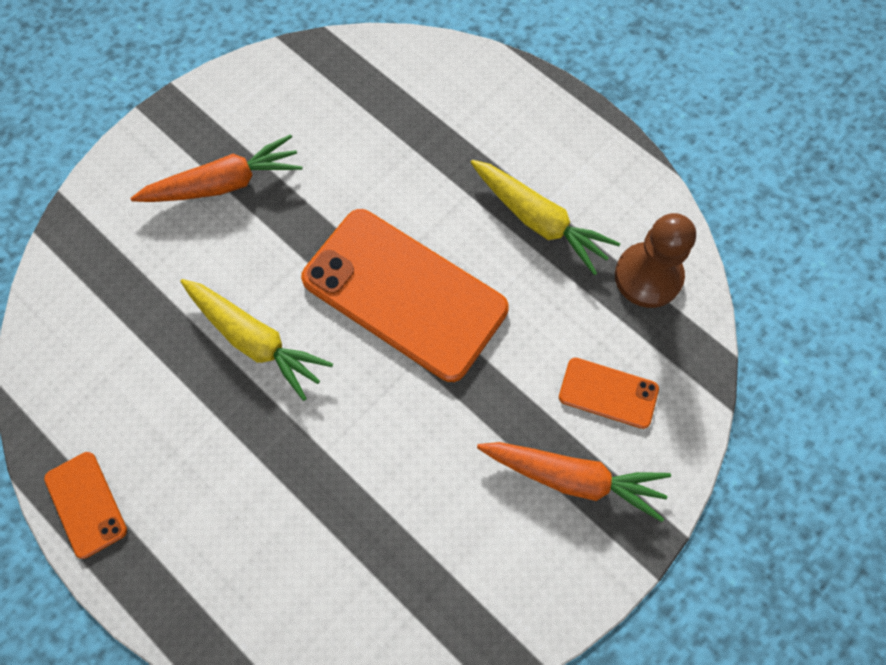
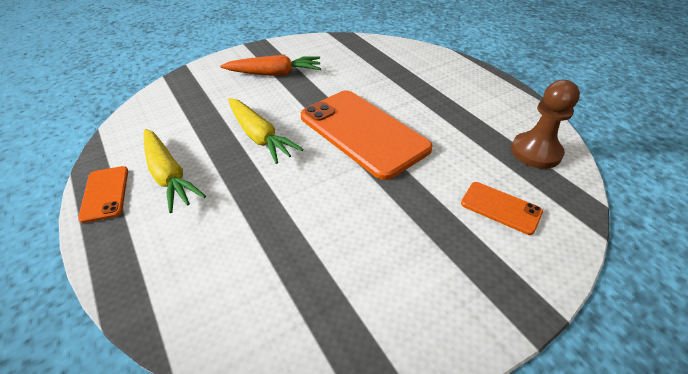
camera: 15 degrees right, 25 degrees down
(539, 221) = (461, 115): yellow carrot -> yellow carrot (169, 176)
(573, 478) = (466, 254): orange carrot -> none

